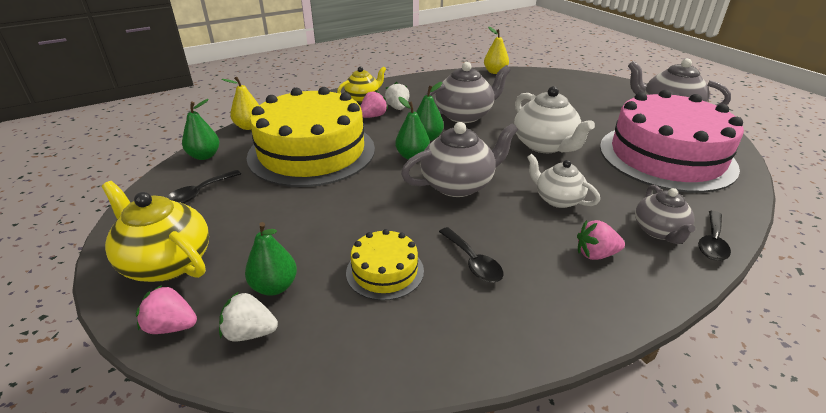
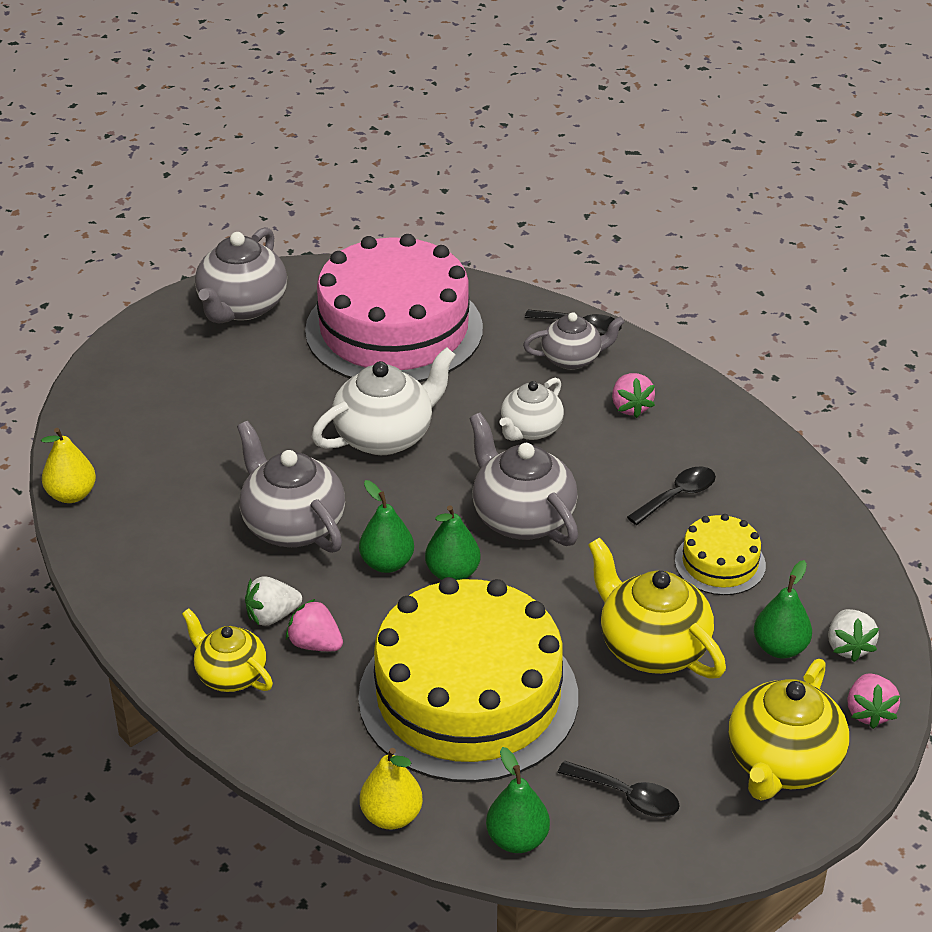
camera: 100 degrees left, 5 degrees up
(312, 221) = (652, 647): none -> yellow teapot

